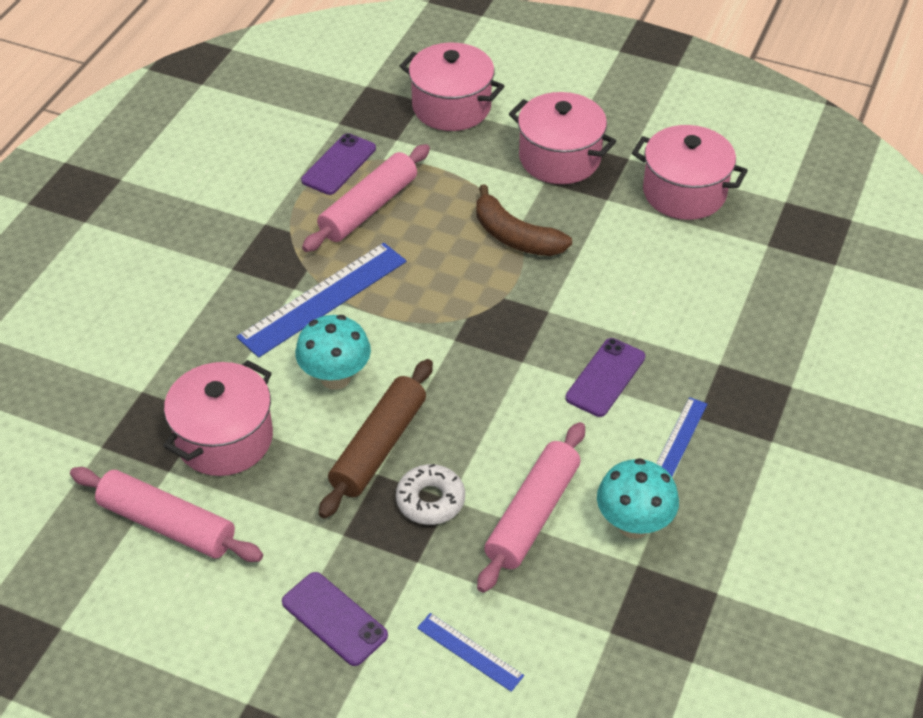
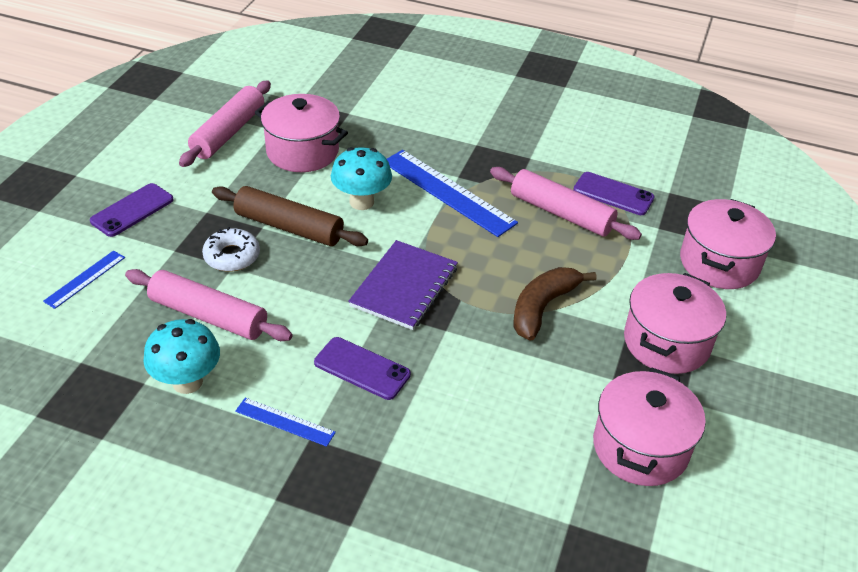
camera: 85 degrees right, 5 degrees down
(485, 342) = (404, 287): none -> purple notebook

